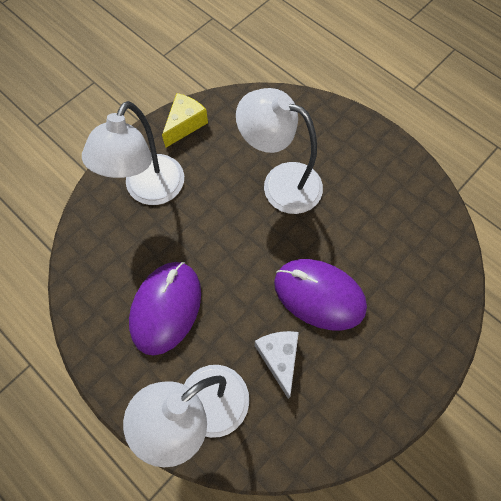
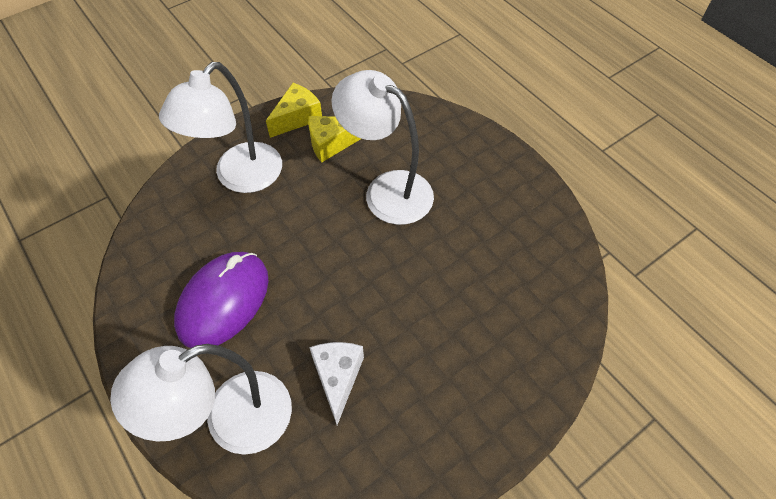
camera: 10 degrees right, 10 degrees down
(222, 145) = (332, 143): none -> yellow cheese
(319, 295) = (402, 315): purple mouse -> none

